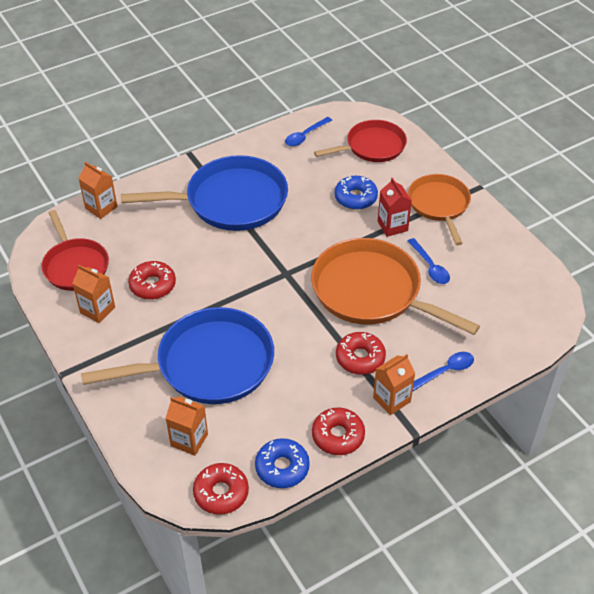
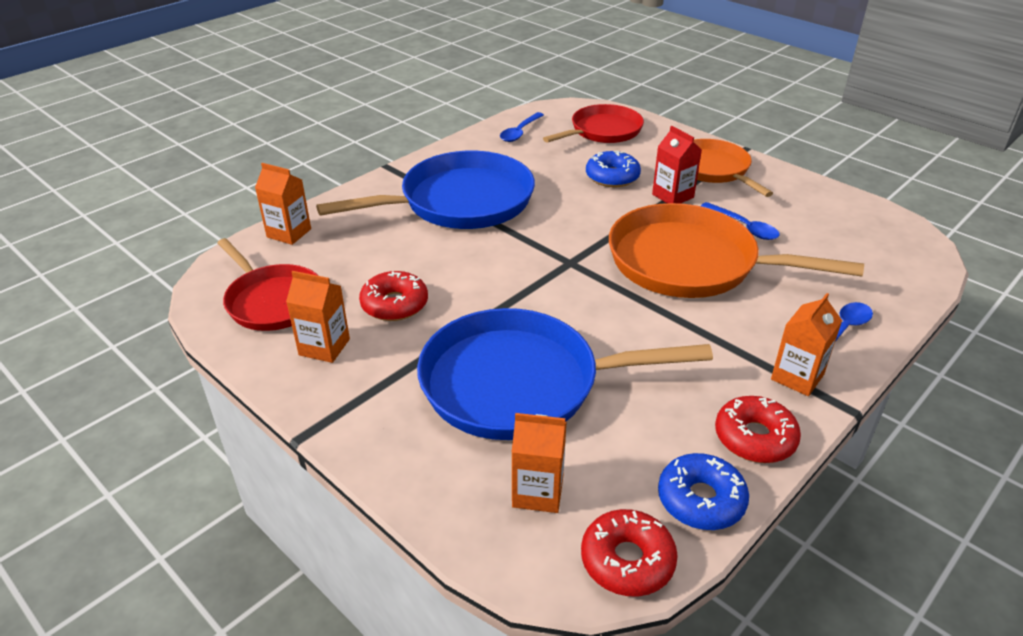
camera: 15 degrees left, 10 degrees down
(209, 364) = (519, 383): blue pan -> blue pan turned 150 degrees counterclockwise
(360, 358) = (723, 336): red donut -> none

